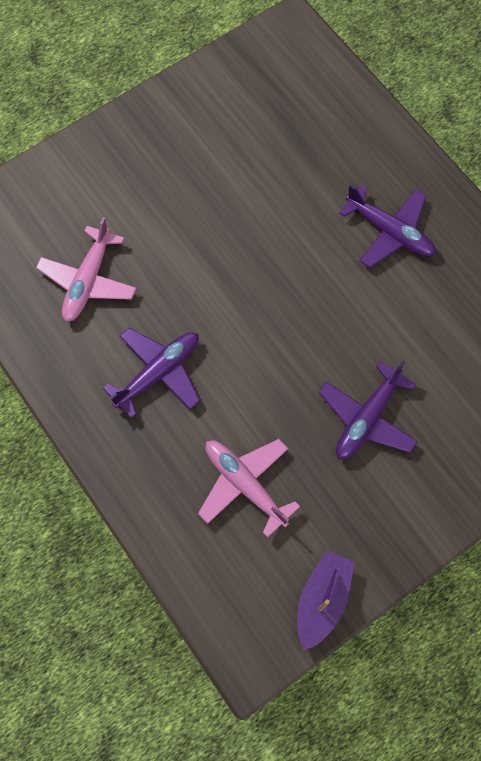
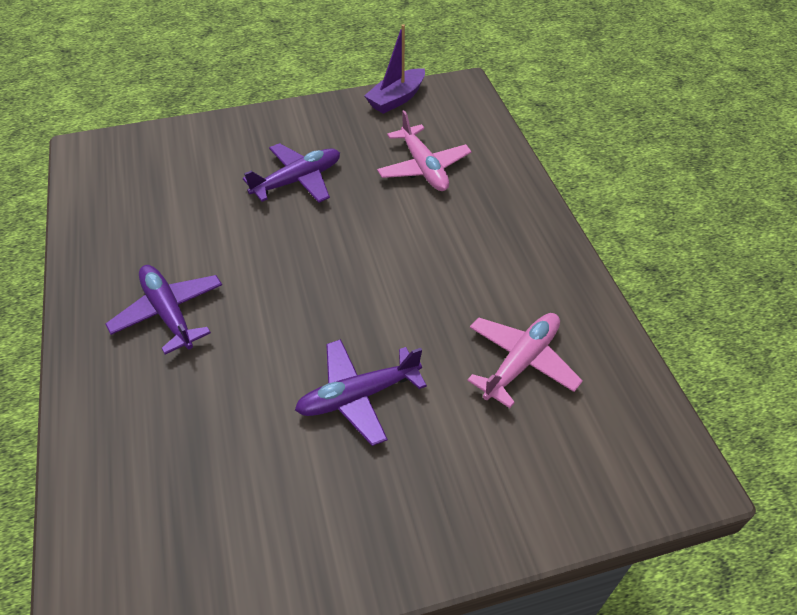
camera: 160 degrees left, 20 degrees down
(158, 373) = (470, 259): purple plane -> purple plane (358, 396)

